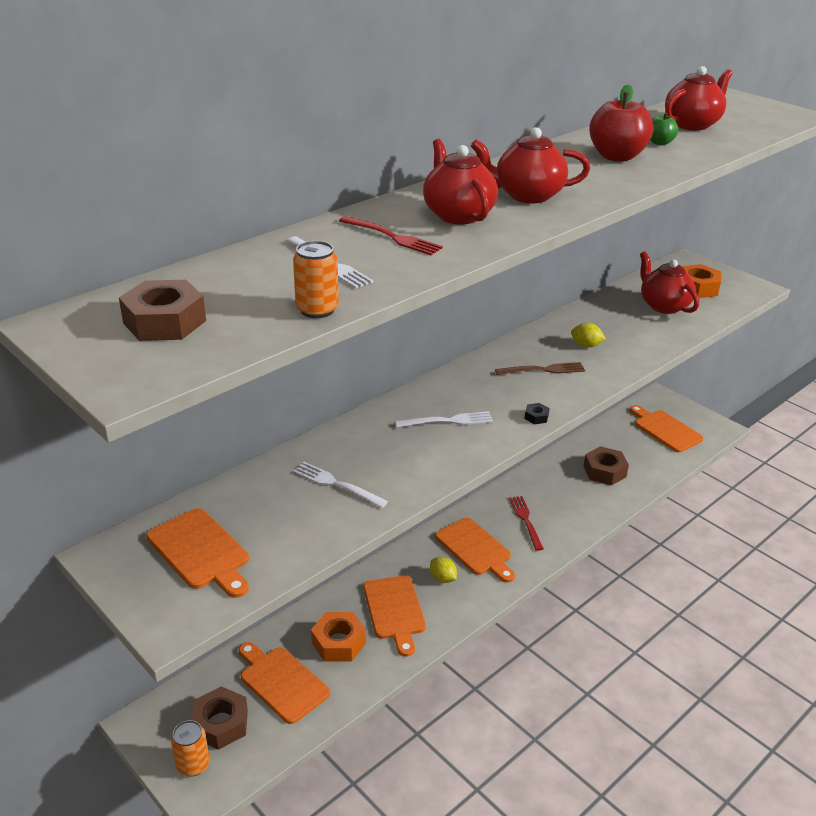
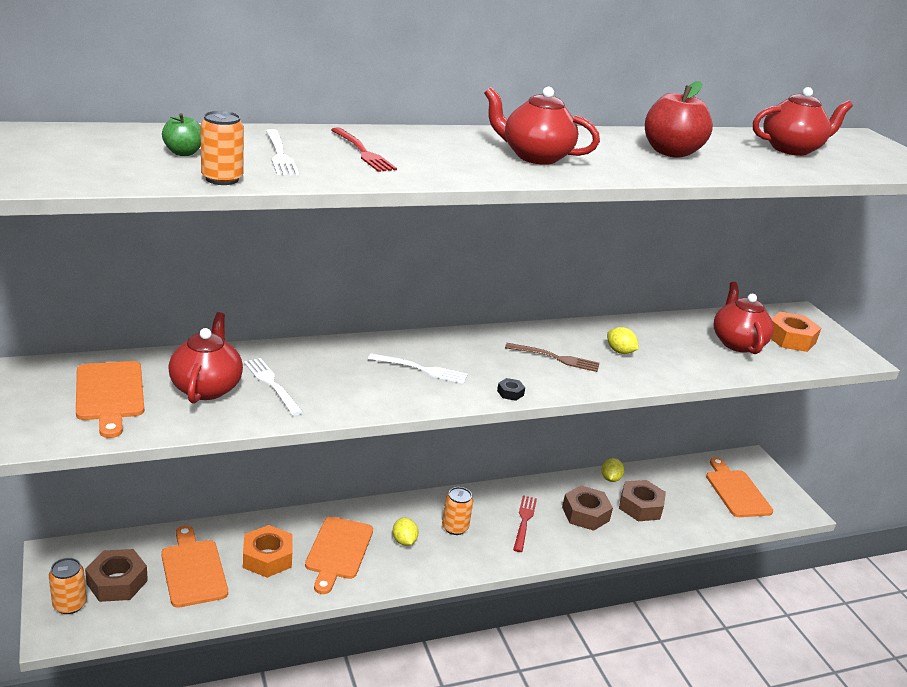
camera: 20 degrees right, 5 degrees down
(164, 322) = (89, 153): brown nut -> brown nut (585, 514)
(458, 215) = (446, 153): red teapot -> red teapot (206, 388)
(475, 549) = (455, 527): orange cutting board -> orange can
(566, 455) = (610, 479): none -> yellow lemon
(659, 143) = (733, 153): green apple -> green apple (183, 153)

